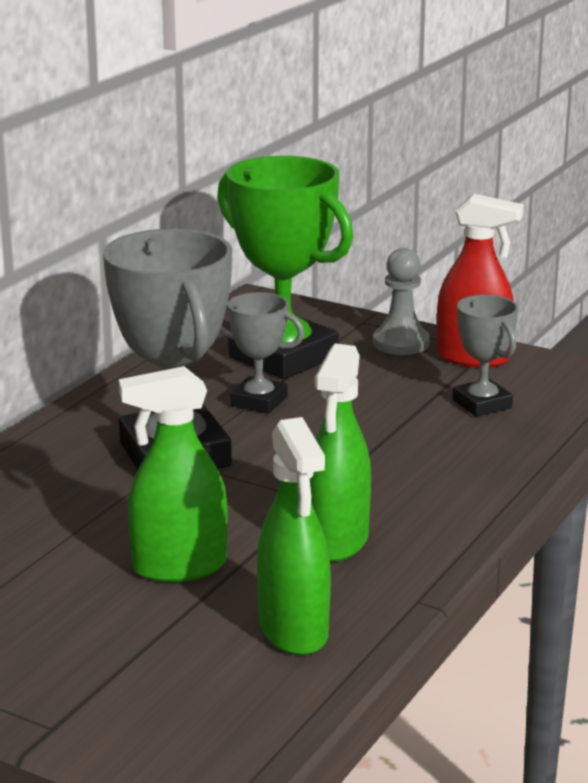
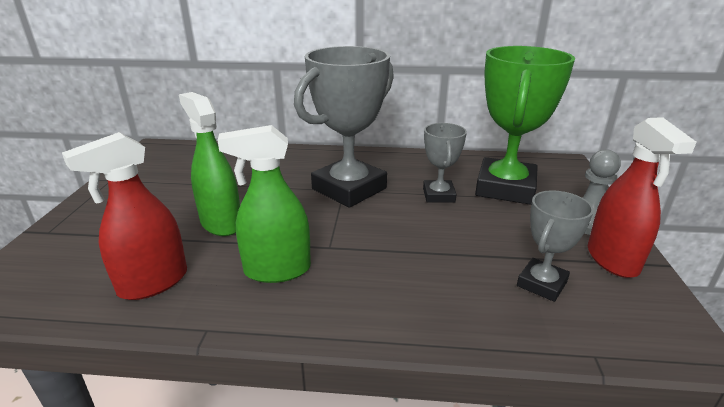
camera: 65 degrees right, 5 degrees up
(293, 631) = (153, 283): green spray bottle -> red spray bottle

